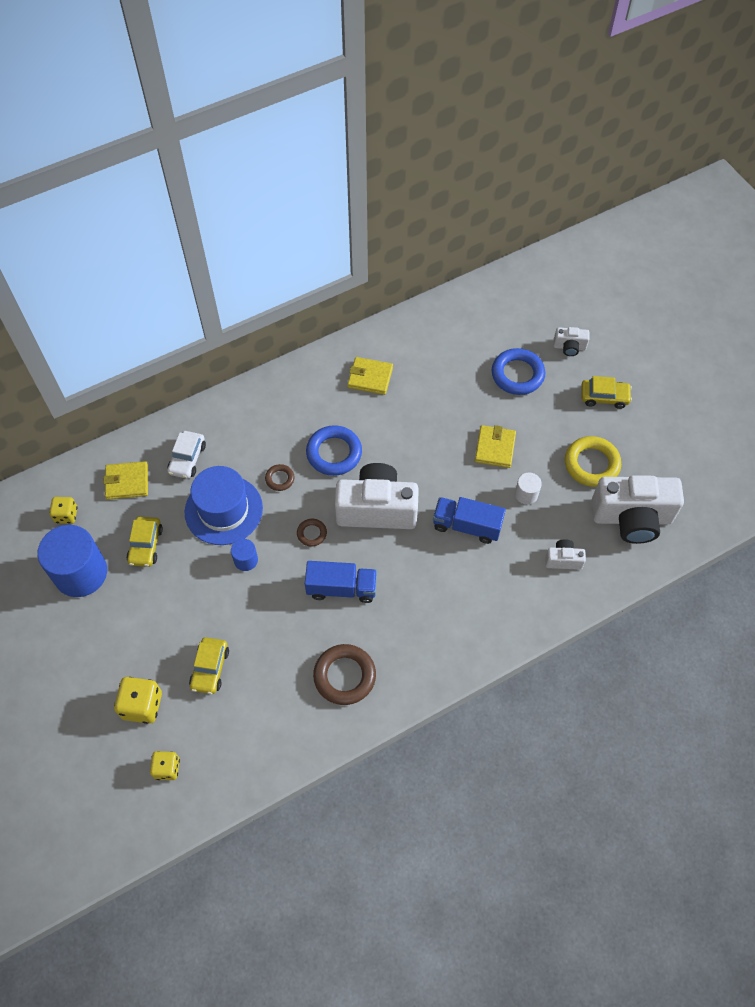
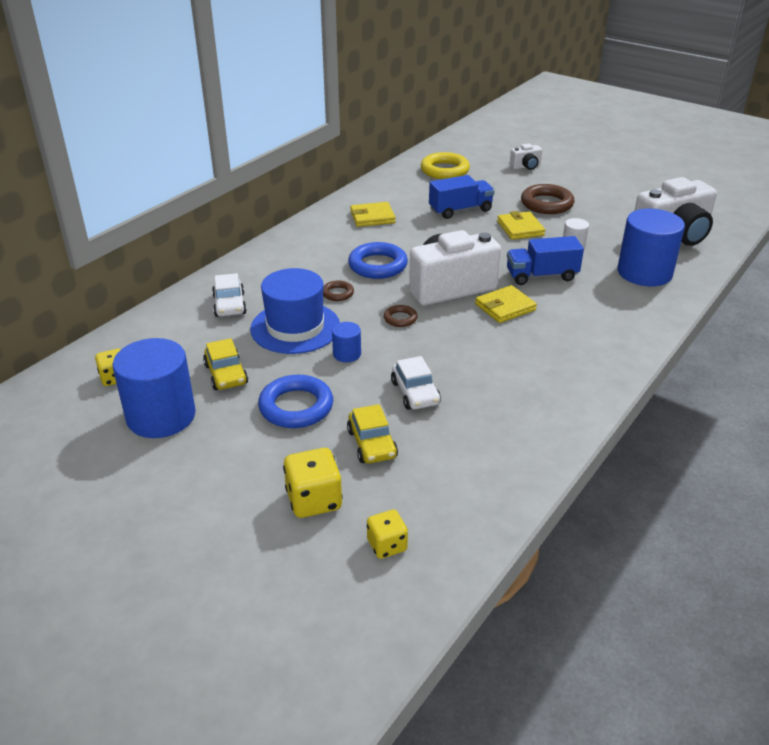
camera: 25 degrees left, 25 degrees down
(127, 482) = (172, 336): yellow wallet -> yellow wallet (505, 307)
(271, 628) = (415, 393): none -> white car
(341, 588) = (463, 345): blue truck -> blue truck (460, 210)
(344, 676) = (522, 403): brown ring -> brown ring (547, 204)
(517, 374) = (499, 188): blue ring -> blue ring (296, 407)
(563, 560) = (644, 273): white camera -> blue cylinder
(591, 464) = (608, 217): yellow ring -> yellow ring (444, 170)
(604, 397) = (580, 183): yellow car -> none

